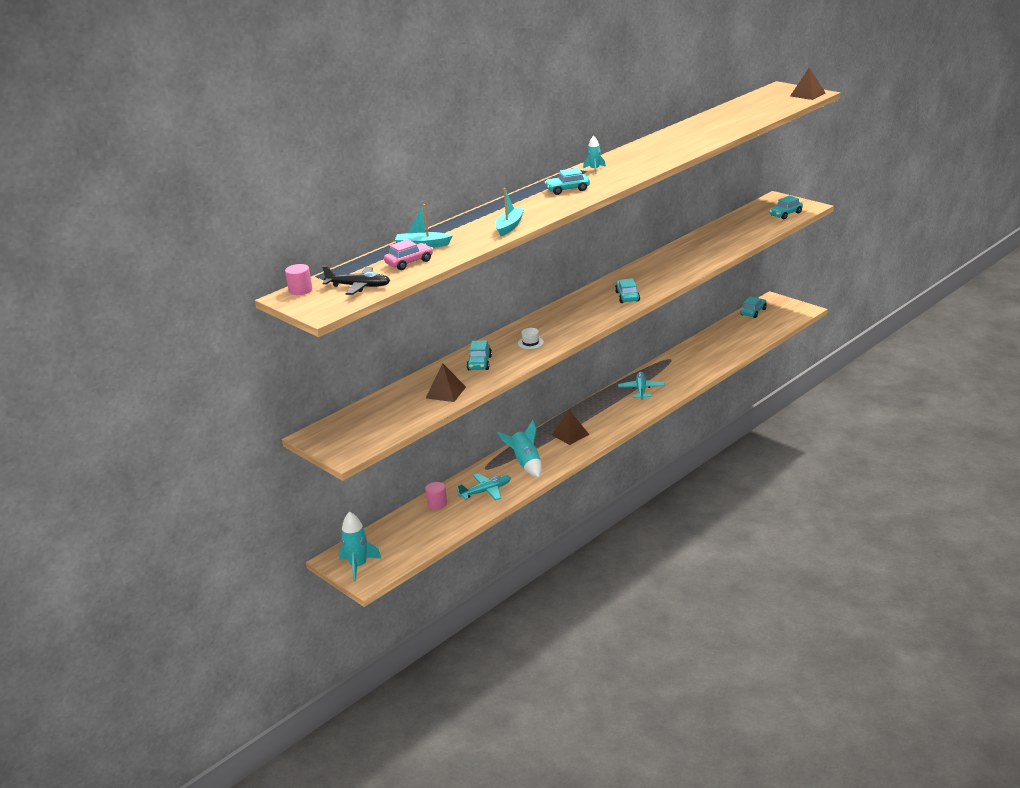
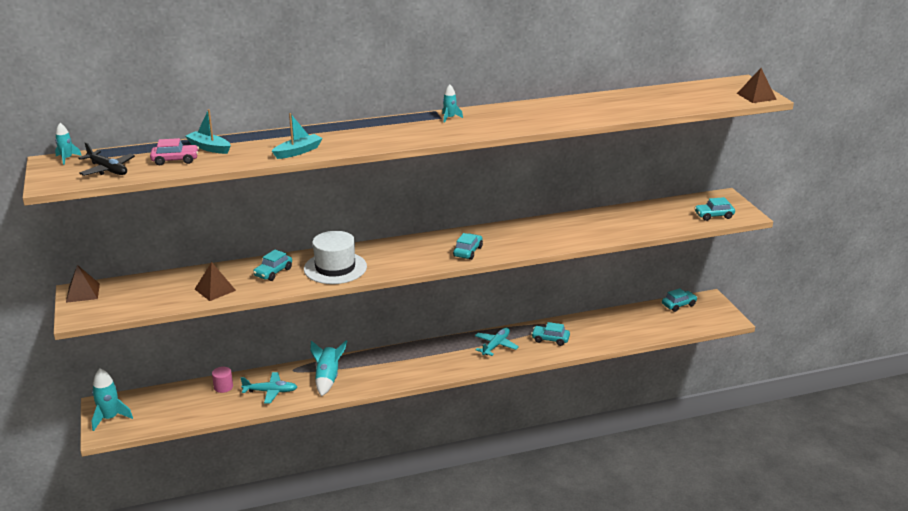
camera: 25 degrees right, 0 degrees up
(300, 290) = (67, 159): pink cylinder -> turquoise rocket
(530, 343) = (335, 268): white hat -> white hat, size x2.46
(567, 189) = (397, 131): turquoise car -> turquoise car (550, 339)
(570, 434) = (391, 366): brown pyramid -> brown pyramid (83, 293)

